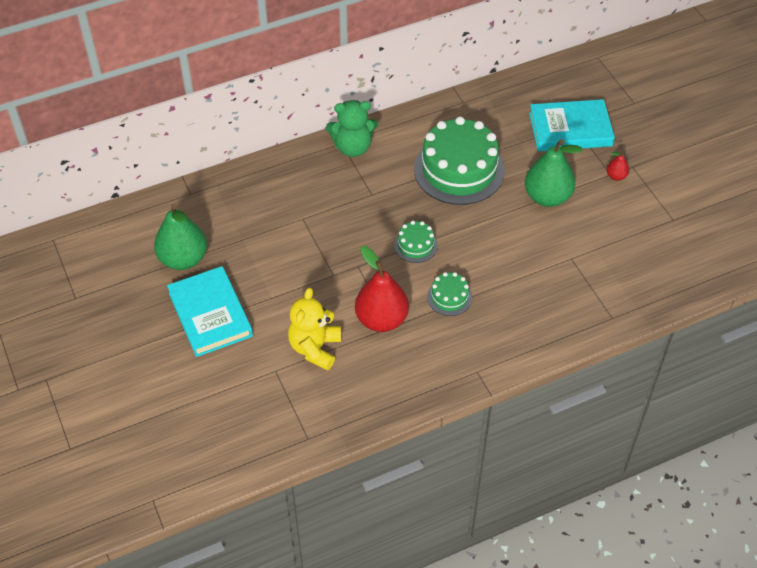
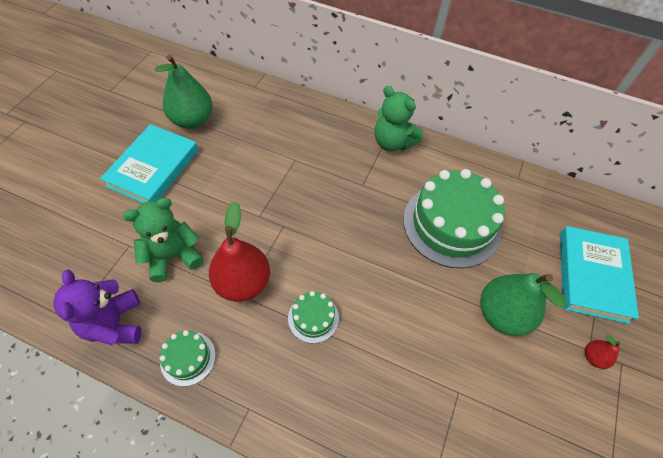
camera: 45 degrees right, 5 degrees up
(315, 348) = (173, 256): yellow teddy bear -> green teddy bear
(339, 413) = (115, 324): none -> purple teddy bear
(415, 245) = (343, 251): green cake -> green cake (188, 358)
(570, 129) = (592, 276): turquoise book -> turquoise book turned 60 degrees clockwise

